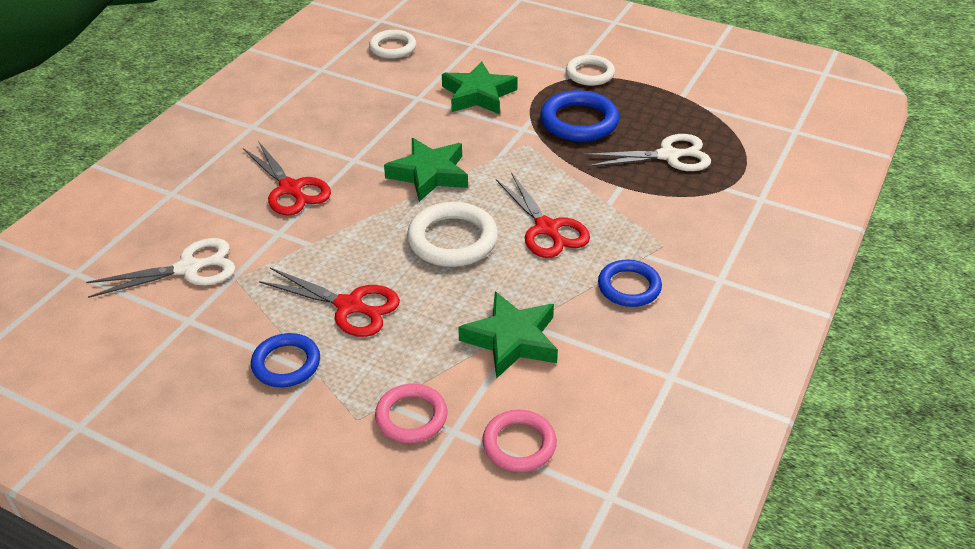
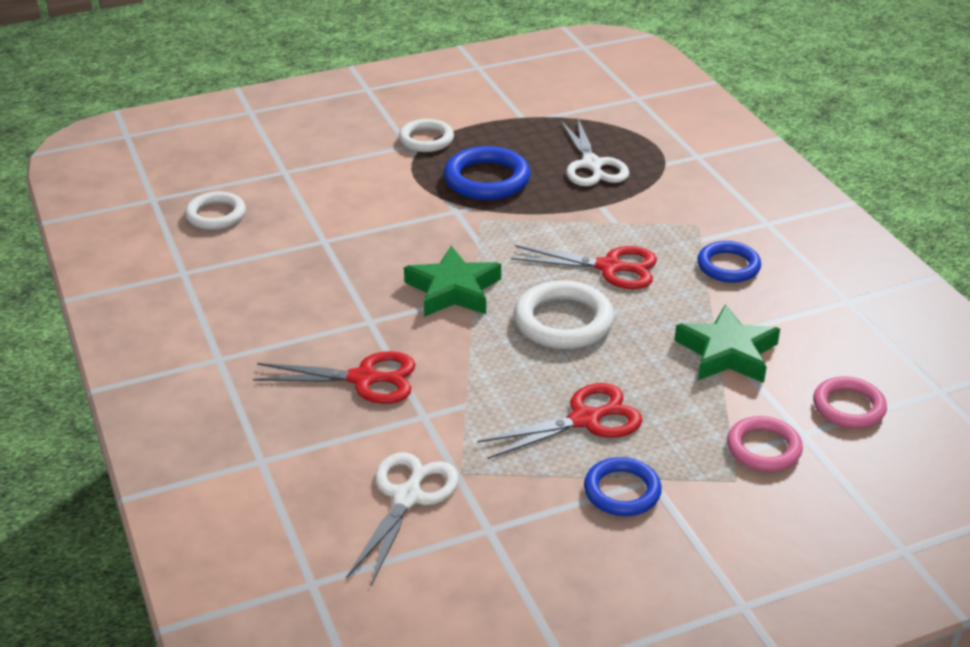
camera: 50 degrees left, 5 degrees down
(478, 95) = (370, 207): green star -> none
(668, 156) = (592, 165): white scissors -> white scissors turned 135 degrees clockwise

